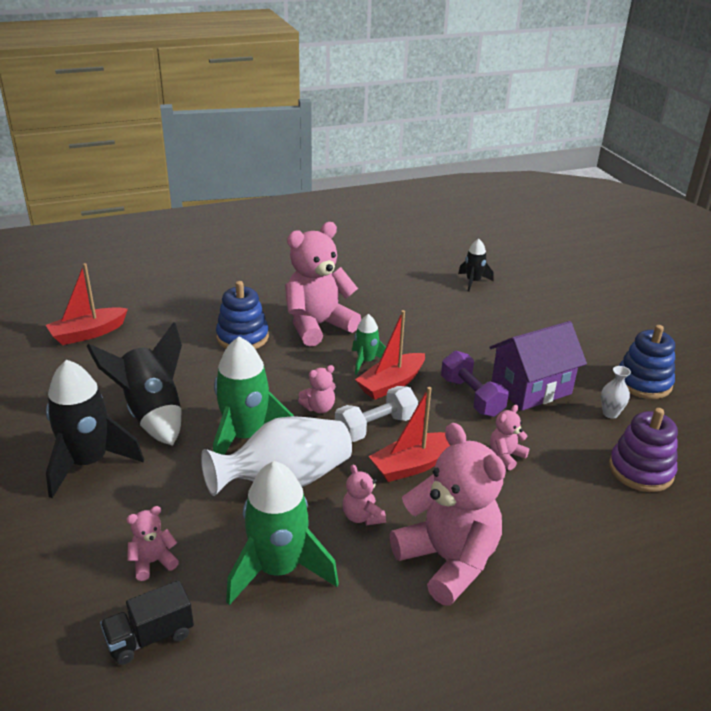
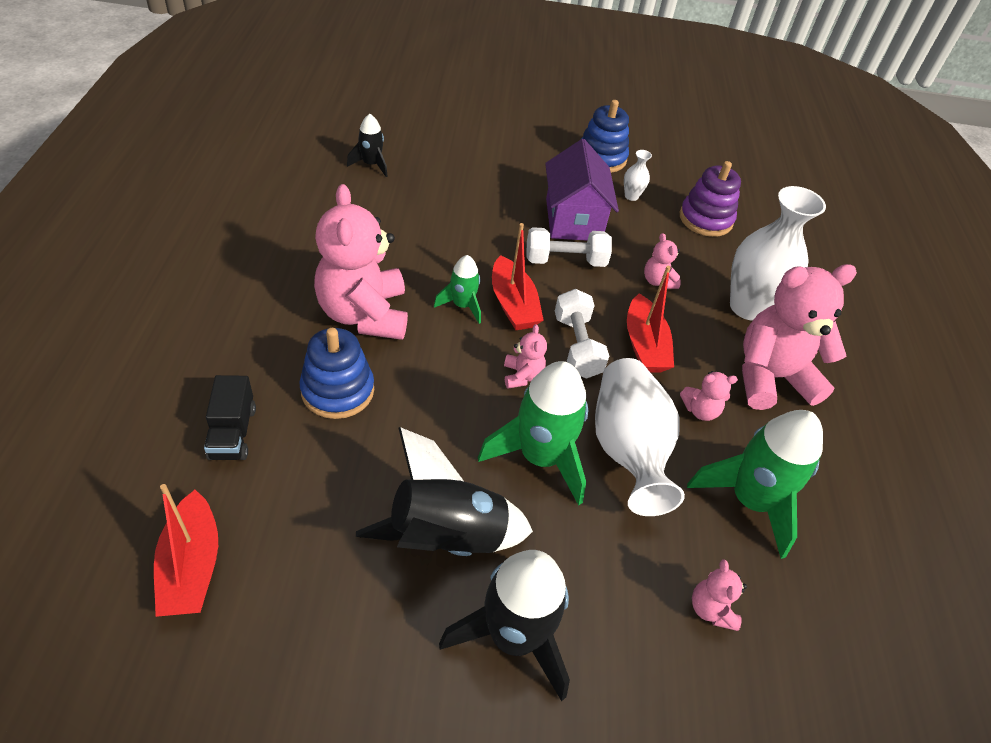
camera: 70 degrees left, 15 degrees up
(150, 637) = (812, 640): black truck -> black truck (232, 433)
(471, 397) = (565, 261): purple dumbbell -> white dumbbell
(536, 526) = (748, 307): none -> white vase

